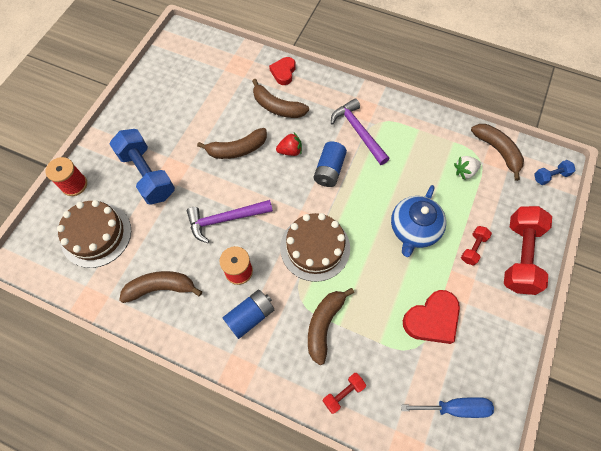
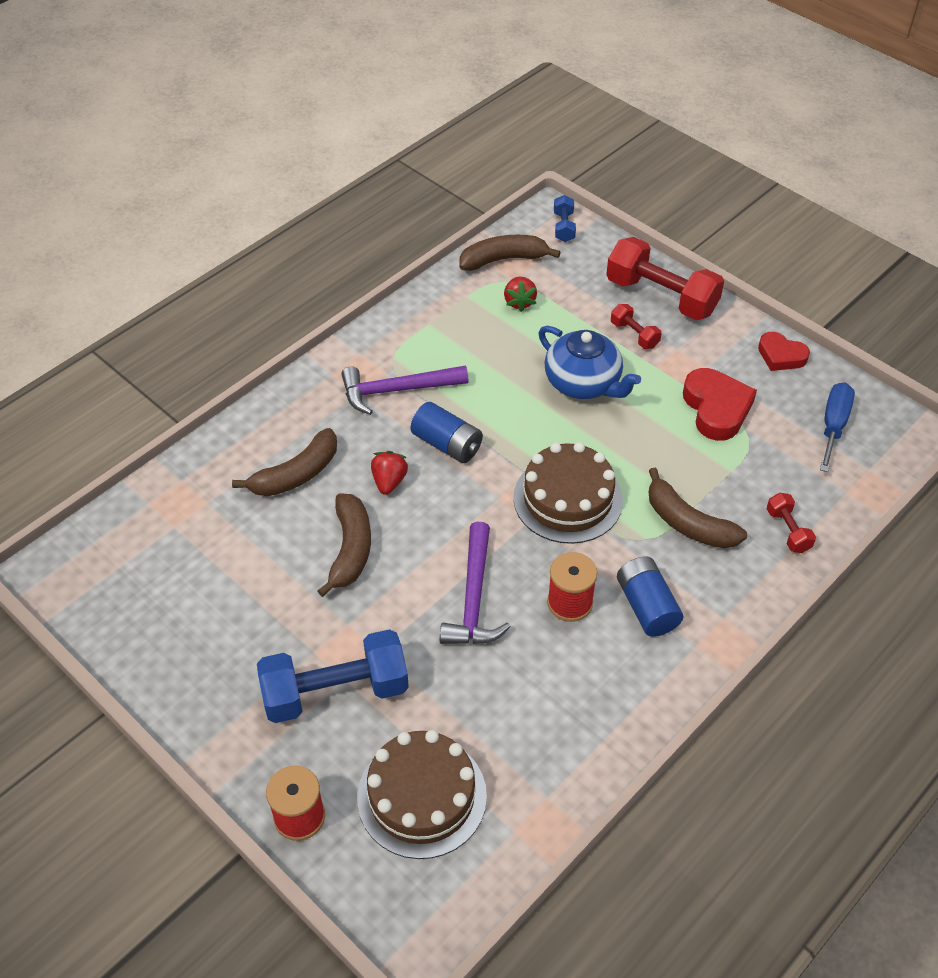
camera: 70 degrees left, 15 degrees down
(161, 288) = (559, 715): brown banana -> none
(283, 72) = (231, 447): red heart -> red heart (781, 356)
(464, 171) = (519, 302): white strawberry -> red strawberry

